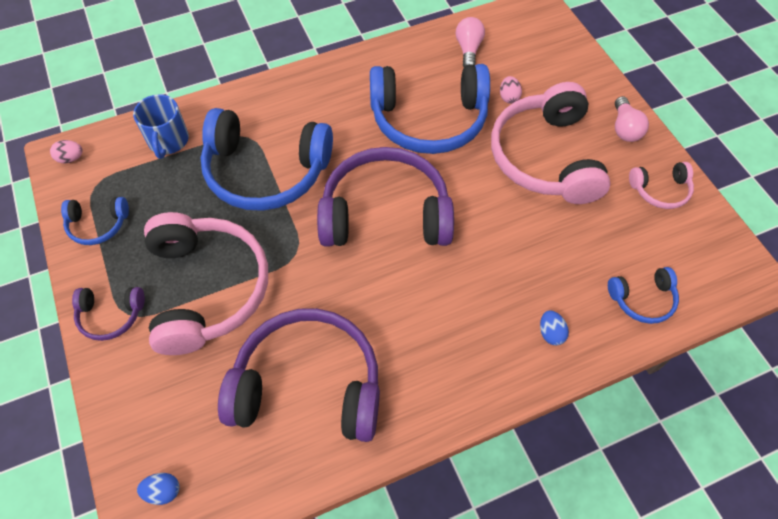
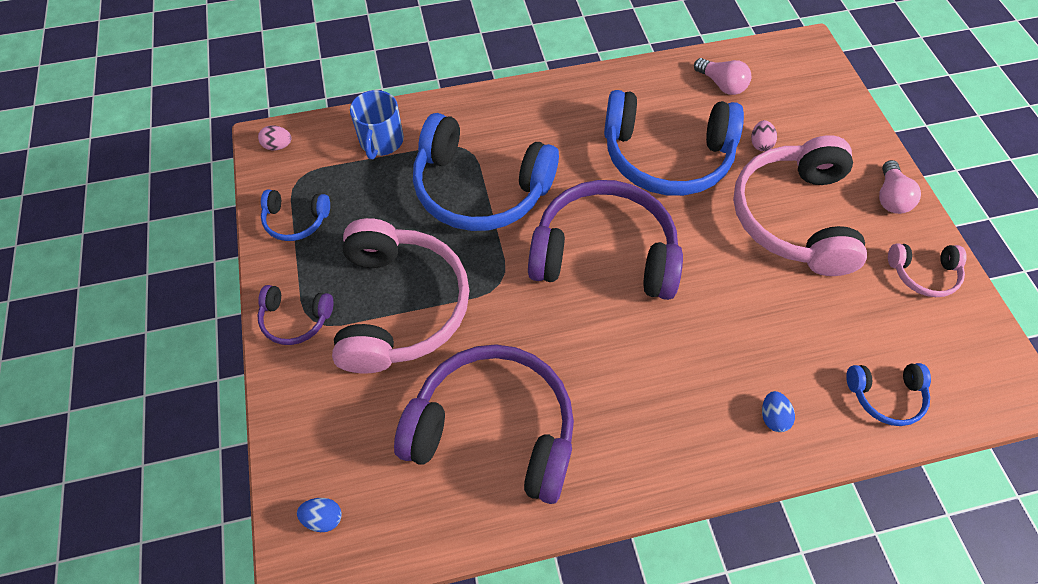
camera: 10 degrees right, 0 degrees up
(468, 49) = (721, 84): pink light bulb -> pink light bulb turned 120 degrees clockwise

